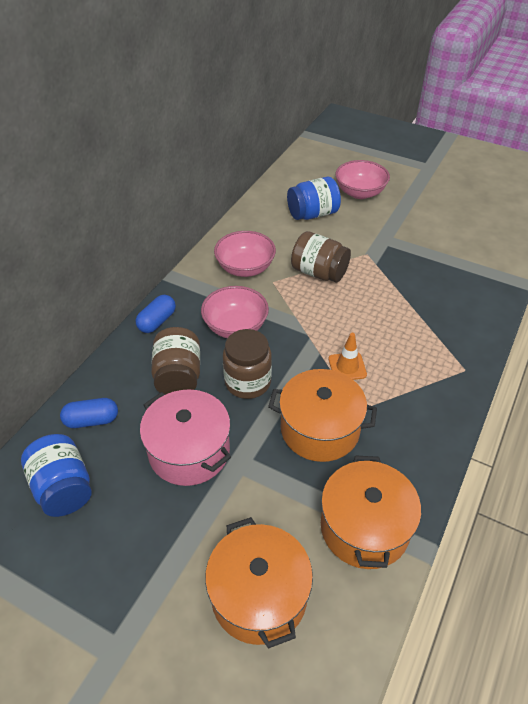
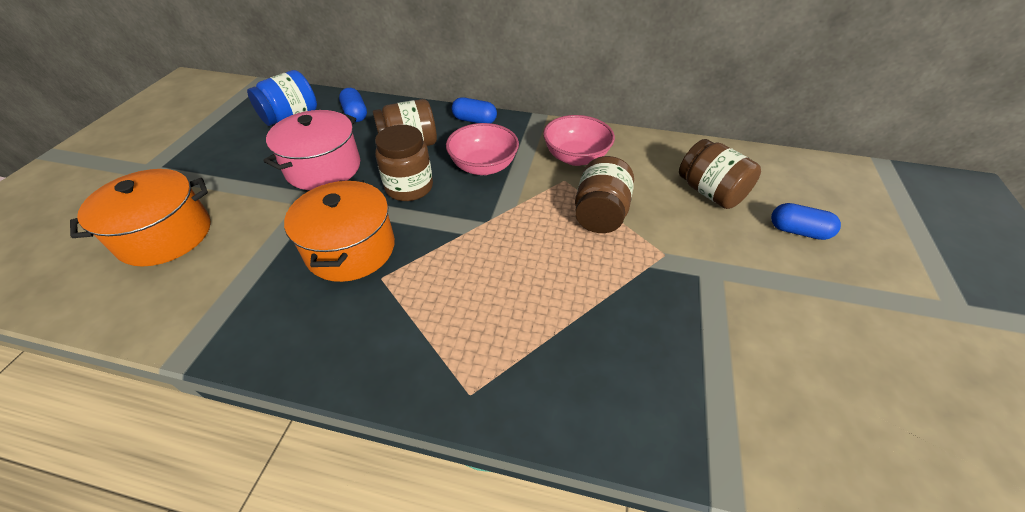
camera: 75 degrees right, 0 degrees up
(312, 214) = (710, 192): blue jar -> brown jar
(347, 367) = (446, 260): orange traffic cone -> none
(360, 193) = (798, 231): pink bowl -> blue capsule
(364, 527) = (219, 302): orange pot -> none

